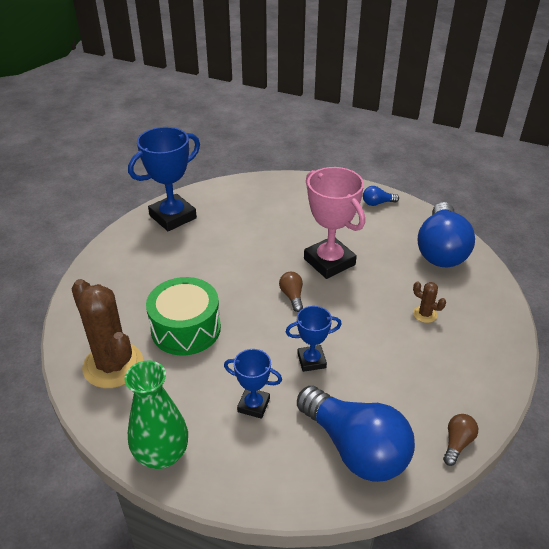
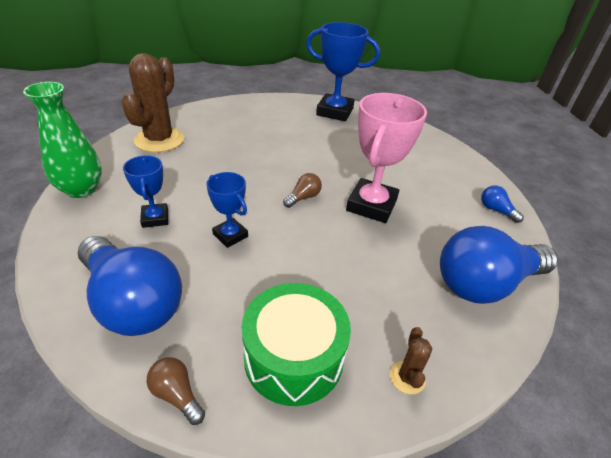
camera: 55 degrees right, 0 degrees up
(186, 329) = (218, 157): green drum -> green drum (293, 357)
(355, 448) = (132, 302): blue light bulb -> blue light bulb turned 60 degrees counterclockwise
(425, 314) = (364, 301): brown cactus -> brown cactus (407, 377)
(457, 443) = (177, 395): brown light bulb -> brown light bulb turned 135 degrees counterclockwise

